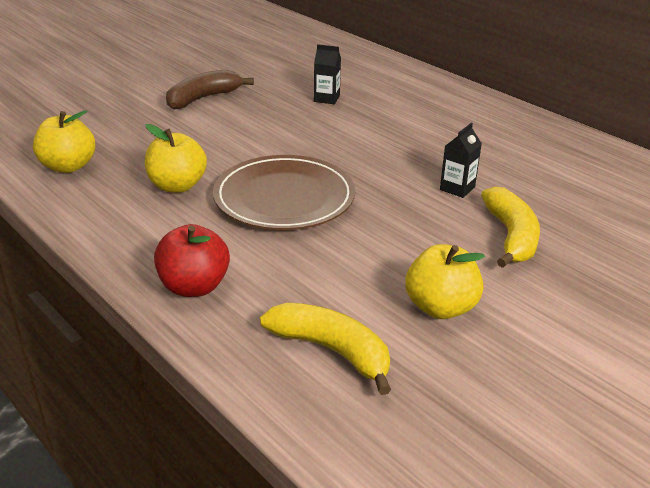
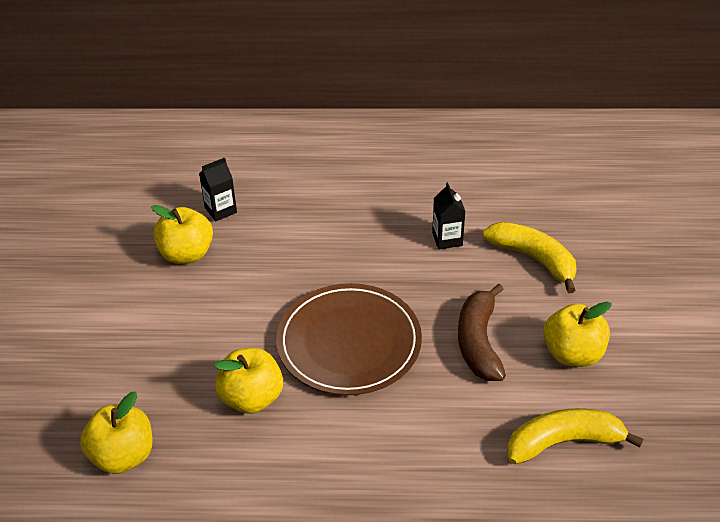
camera: 45 degrees left, 10 degrees up
(194, 286) = (413, 474): red apple -> none
(203, 98) = (111, 286): brown banana -> brown banana (478, 342)
(269, 106) = (186, 254): none -> yellow apple

